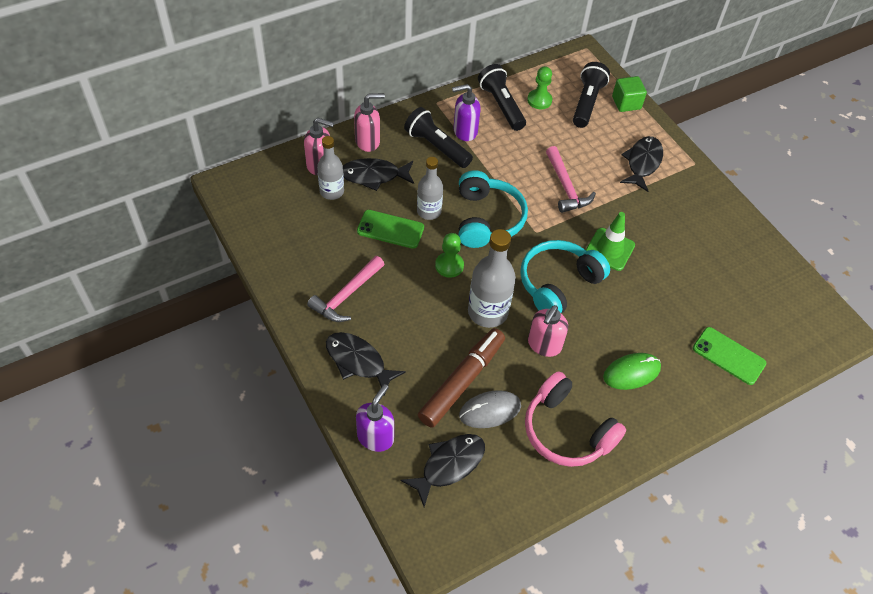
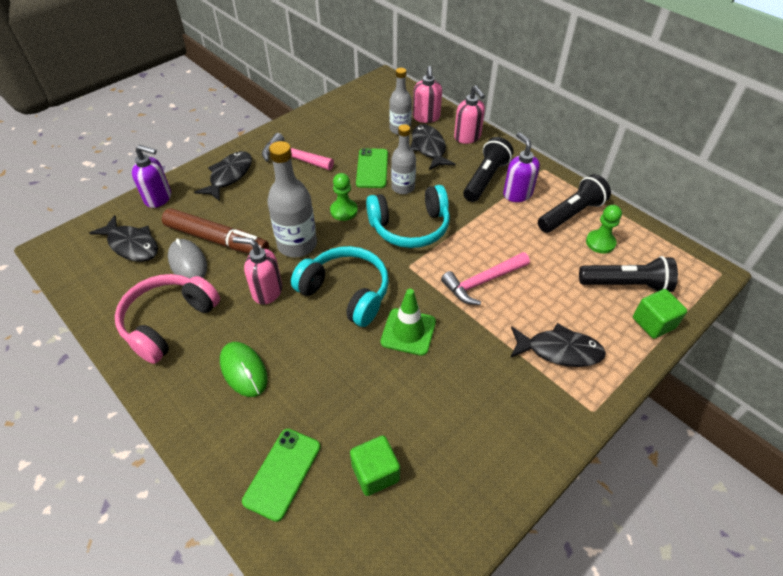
camera: 80 degrees right, 5 degrees down
(732, 298) = (375, 473): none -> green cube

